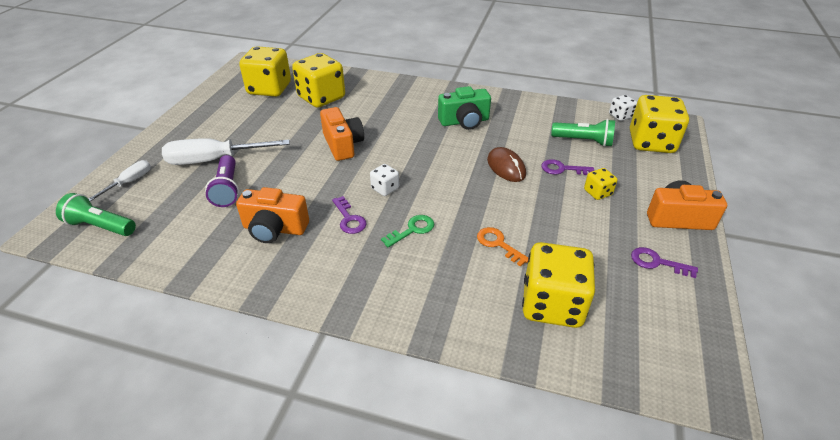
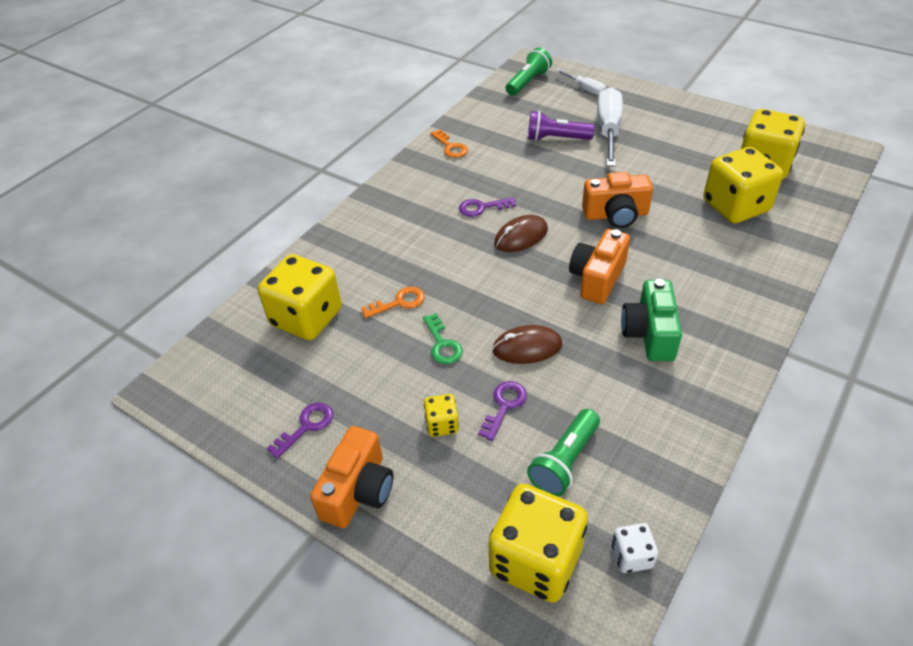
camera: 110 degrees right, 5 degrees up
(241, 265) = (450, 147): none -> orange key
(274, 229) = (487, 164): orange camera -> orange camera (597, 278)
(385, 188) = (521, 237): white dice -> brown mouse
(412, 230) = (448, 246): green key -> green key (442, 344)

